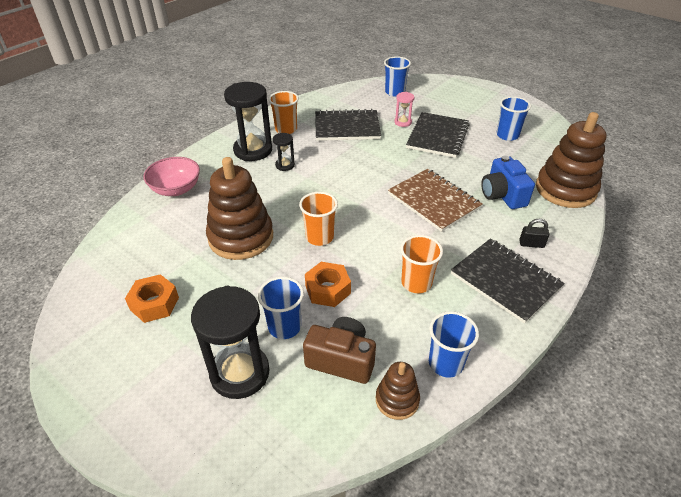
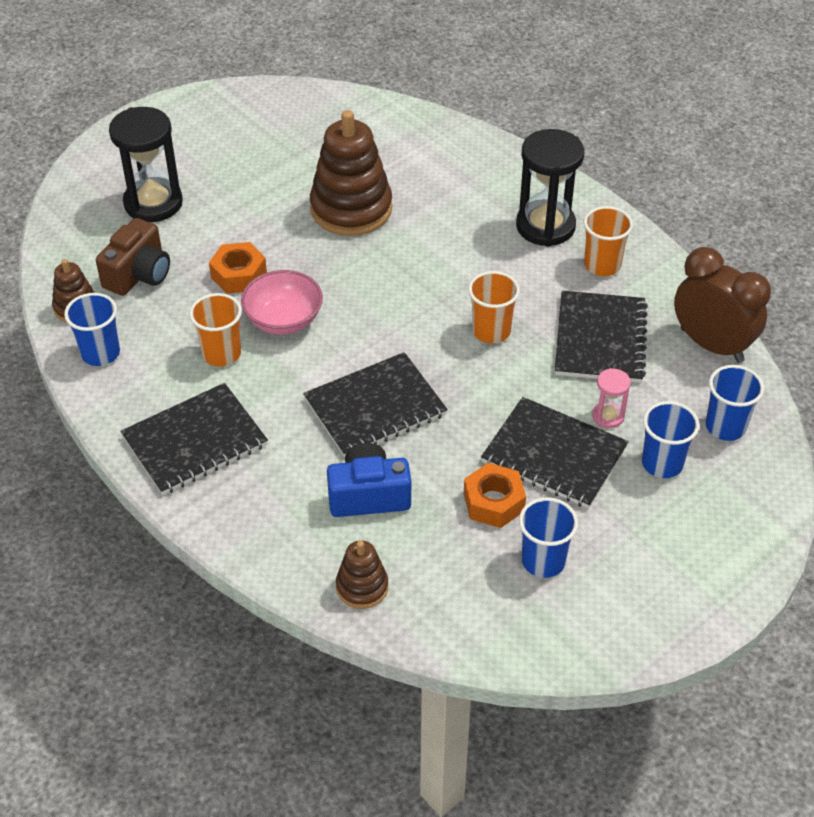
camera: 100 degrees right, 5 degrees up
(154, 303) = (265, 145): orange nut -> orange nut (494, 502)
(176, 189) = (463, 154): pink bowl -> pink bowl (283, 320)
(284, 327) = (197, 237): blue cup -> blue cup (662, 463)
(285, 165) = (499, 257): black hourglass -> none
(319, 237) = (331, 277): orange cup -> orange cup (491, 331)
(340, 96) = (712, 345): none -> brown clock
(434, 201) = (375, 407): brown notebook -> black notebook
(531, 244) = (251, 493): black padlock -> none
(565, 189) = (362, 587): brown stacking toy -> brown stacking toy, size x0.51

